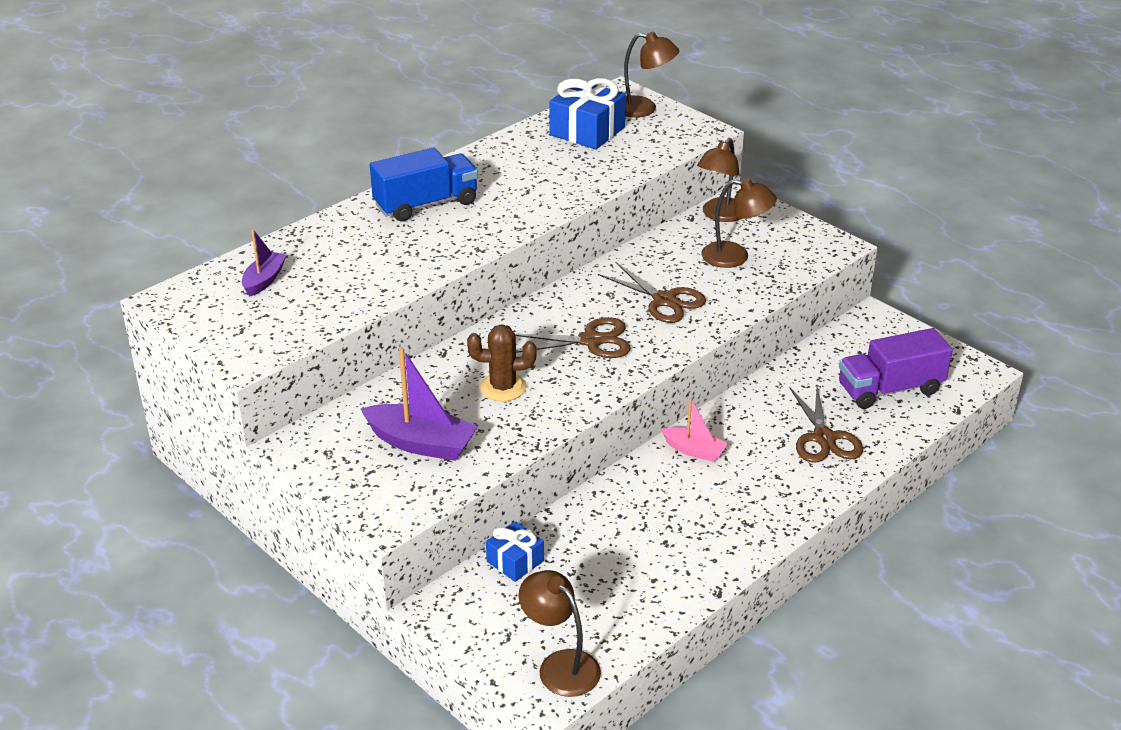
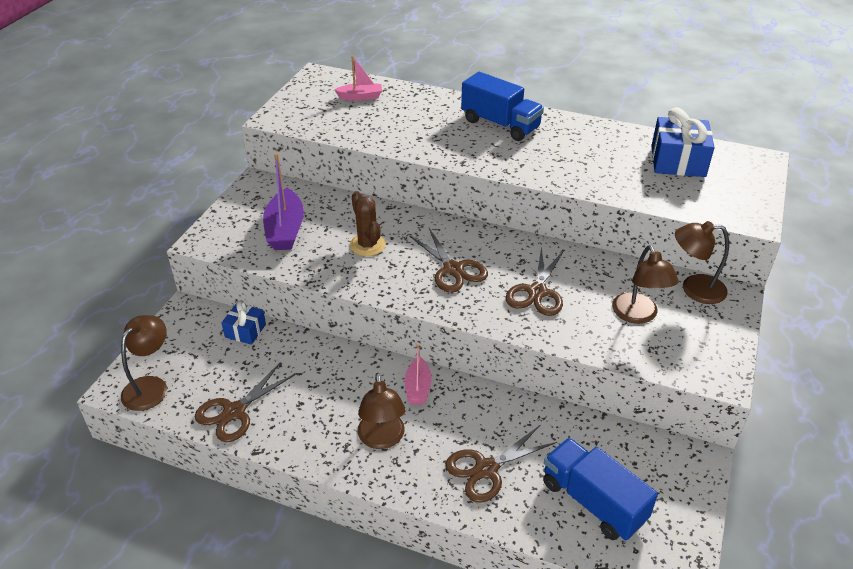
camera: 65 degrees right, 5 degrees up
(264, 280) = (360, 97): purple boat -> pink boat
(644, 109) = (748, 178): brown lamp -> brown lamp (382, 439)
(648, 598) = (234, 412): none -> brown scissors
(890, 389) = (593, 501): purple truck -> blue truck

